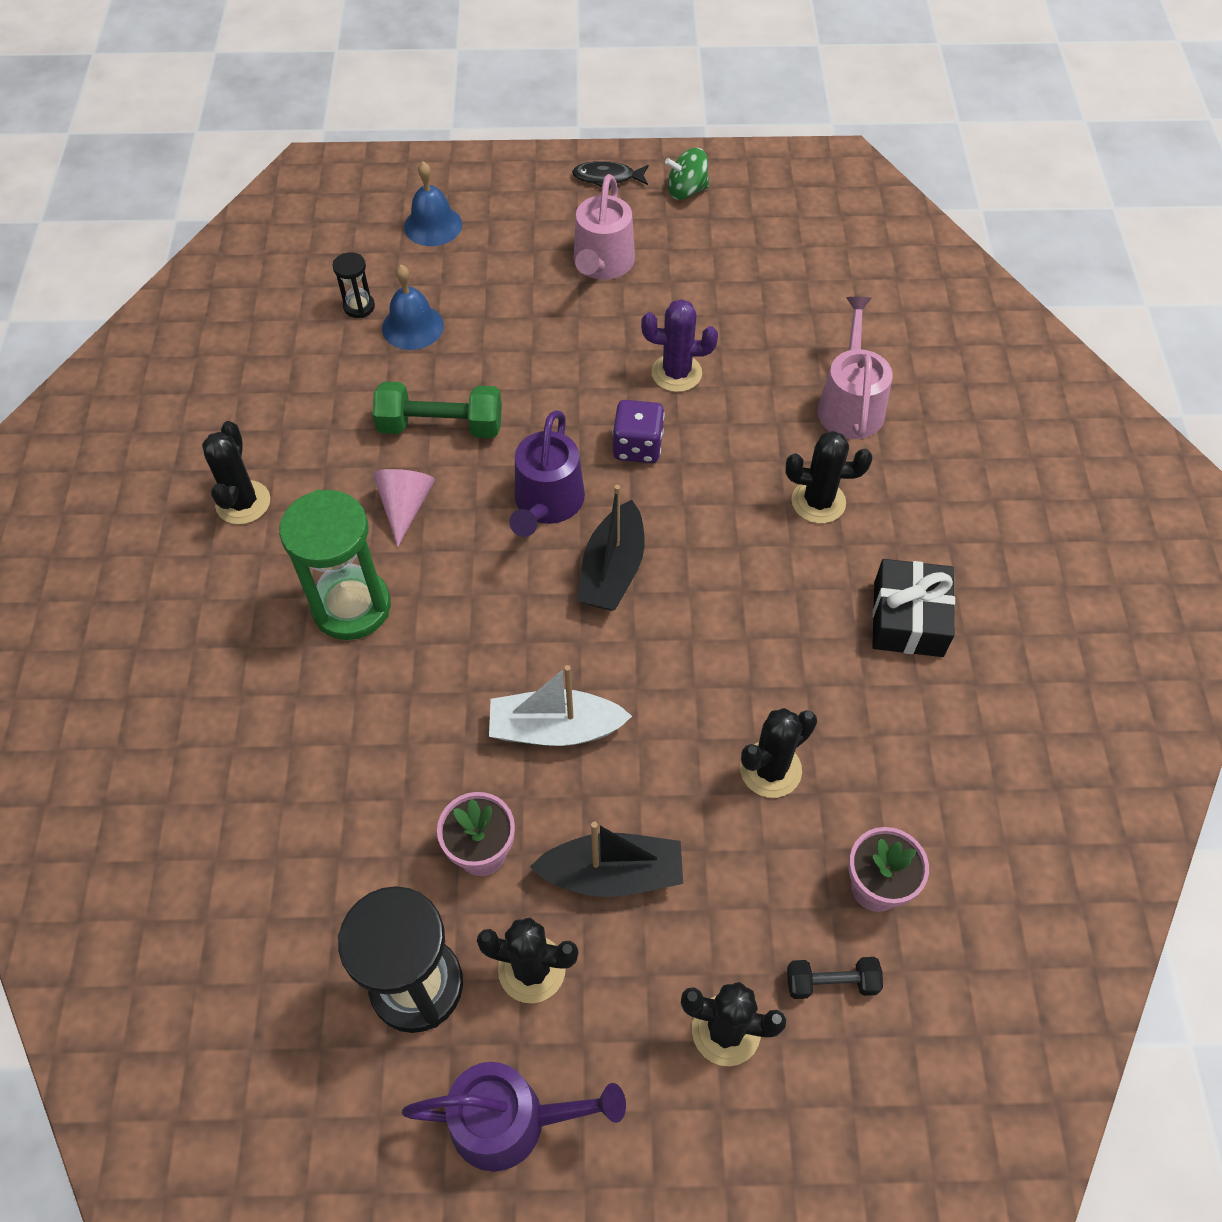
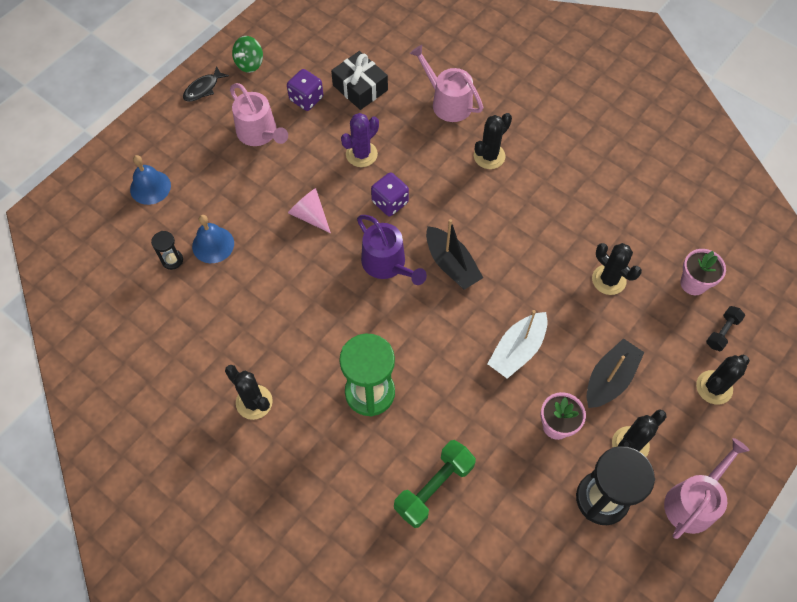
camera: 50 degrees left, 5 degrees up
(405, 506) = (330, 327): pink cone -> pink cone (310, 215)
(441, 426) = (294, 277): green dumbbell -> green dumbbell (434, 487)
(510, 1120) = (693, 501): purple watering can -> pink watering can
(696, 271) = (306, 99): none -> purple dice
(770, 769) = (608, 280): black cactus -> black cactus turned 45 degrees counterclockwise
(908, 619) = (579, 171): black gift -> black gift (360, 88)

